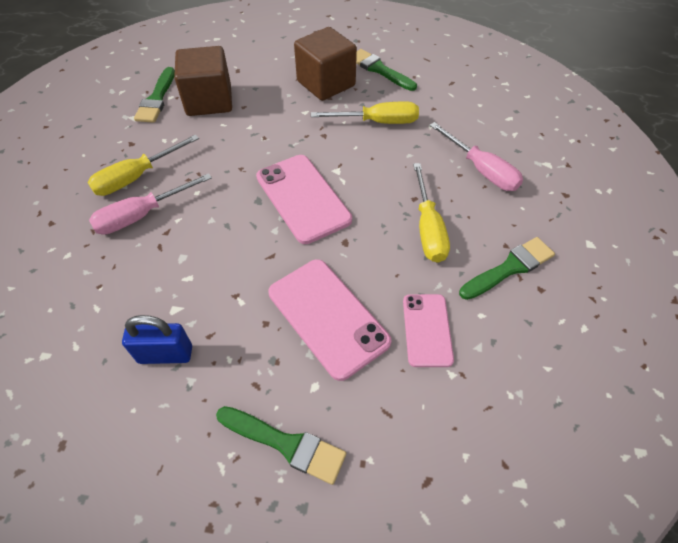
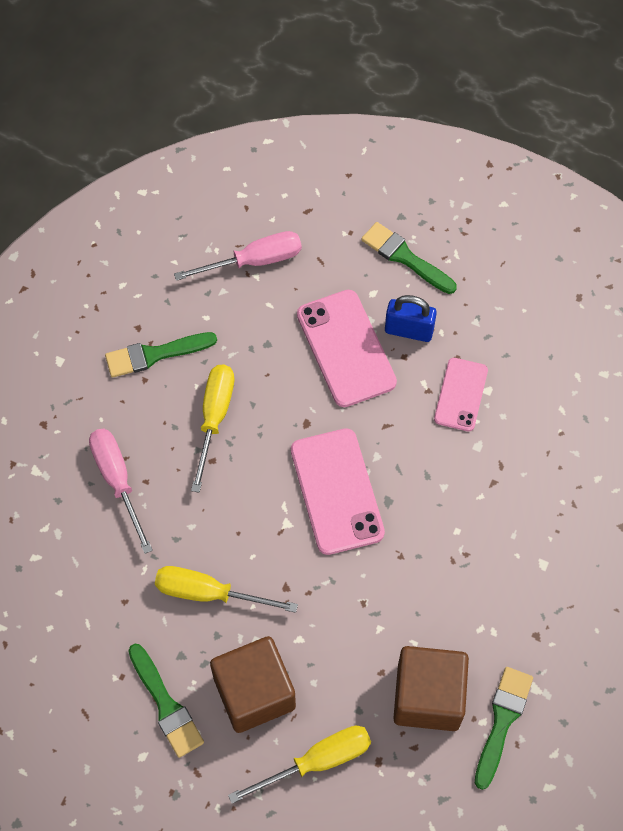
camera: 165 degrees left, 10 degrees up
(137, 177) = (527, 572): yellow screwdriver -> yellow screwdriver (317, 761)
(142, 215) = (519, 511): pink screwdriver -> pink screwdriver (254, 261)
(165, 354) = (496, 349): blue padlock -> blue padlock (409, 330)
(427, 330) = (261, 315): pink phone -> pink phone (461, 394)

